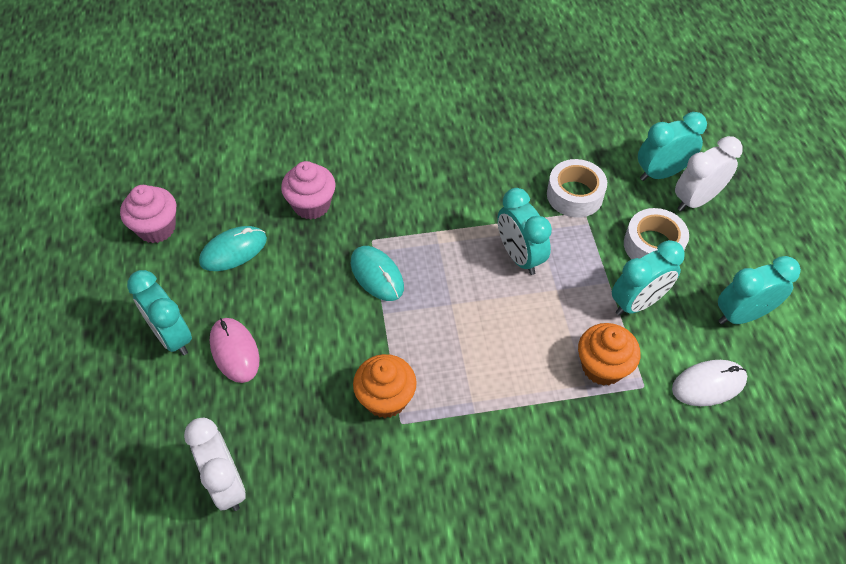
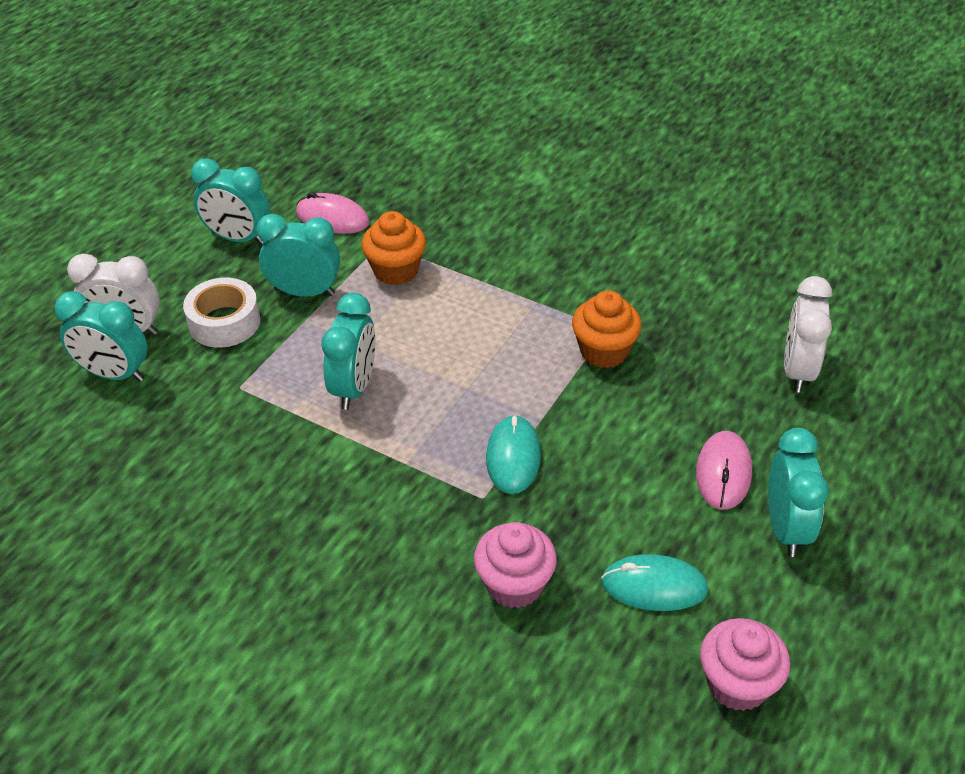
camera: 140 degrees left, 10 degrees down
(574, 195) = (224, 408): white tape -> none
(708, 384) = (332, 218): white mouse -> pink mouse

